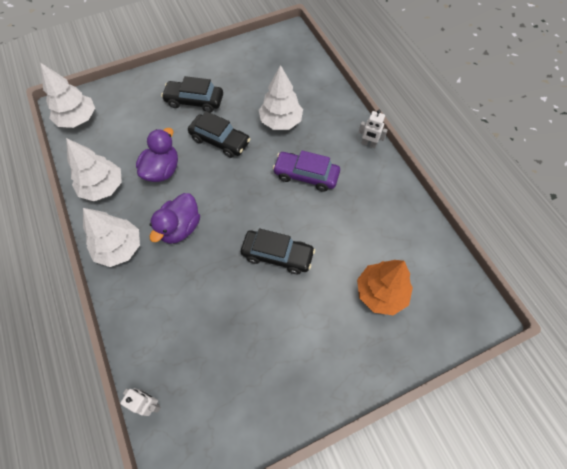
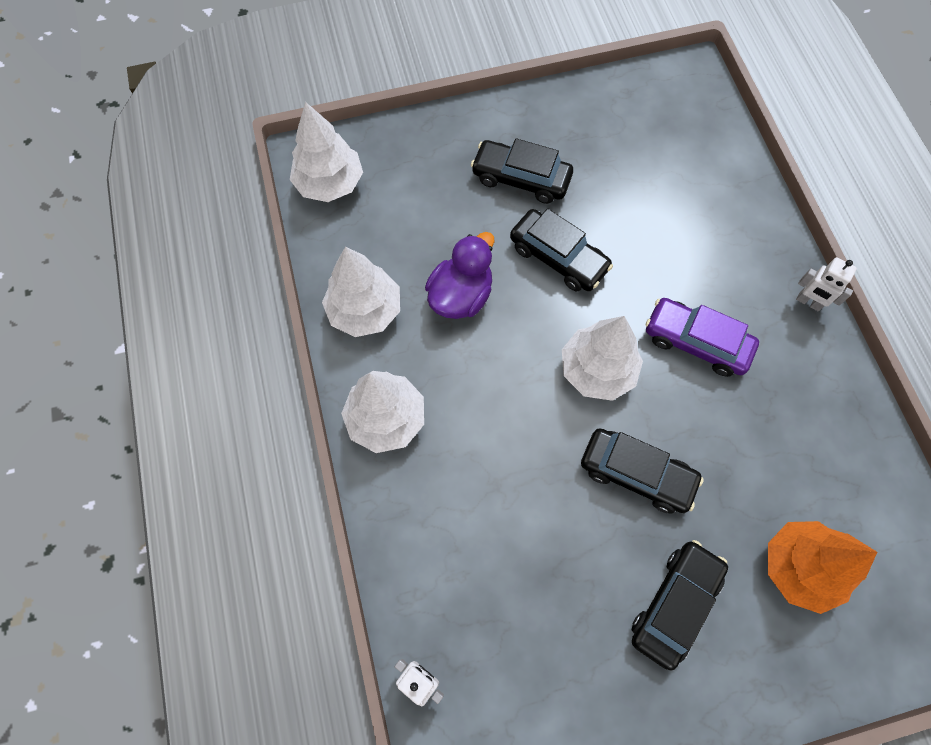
camera: 10 degrees right, 5 degrees up
(180, 228) = (484, 401): purple duck -> none
(280, 121) = (662, 238): white tree -> white tree (597, 370)
(308, 327) = (675, 604): none -> black car

